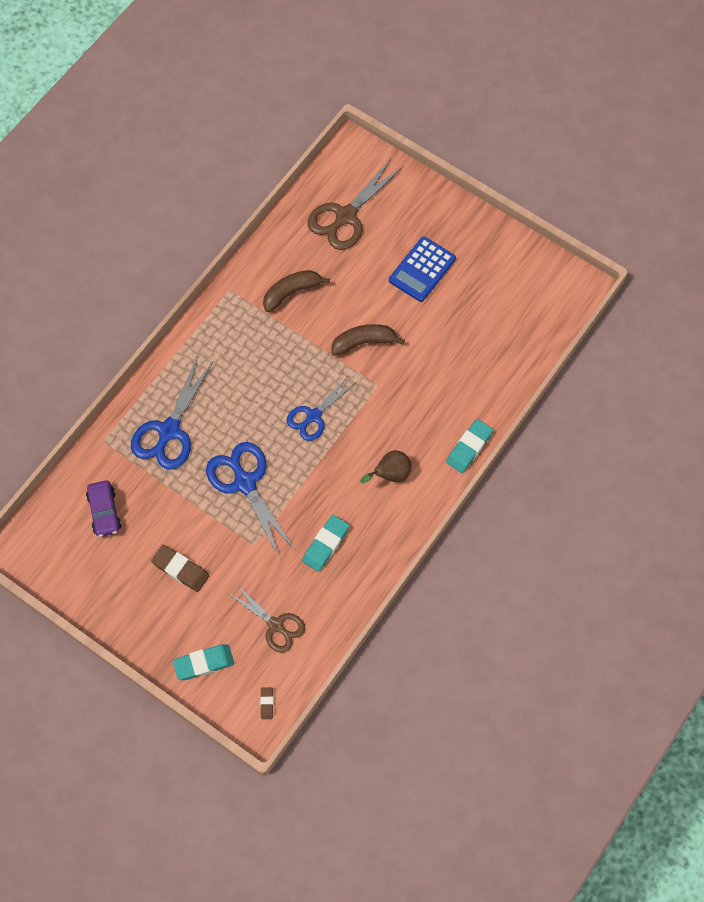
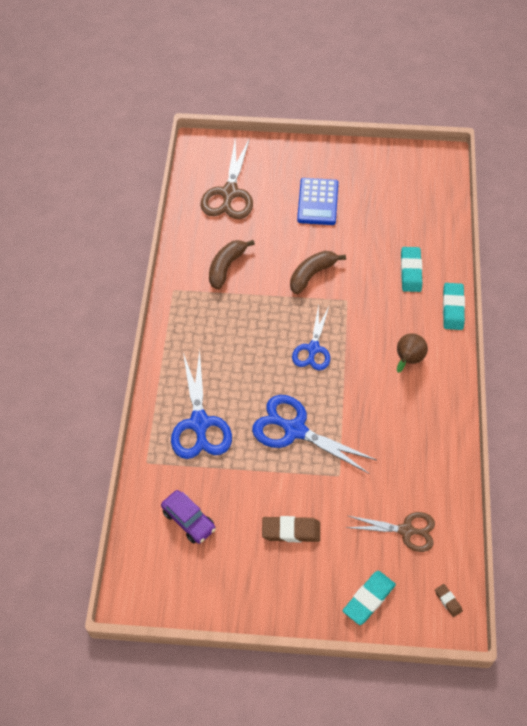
camera: 30 degrees left, 10 degrees down
(325, 544) = (398, 442): turquoise eraser -> turquoise eraser (411, 271)

